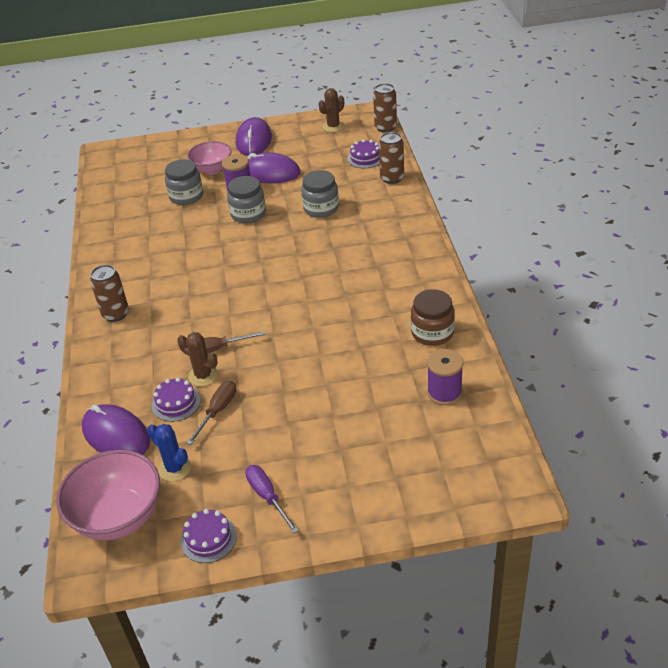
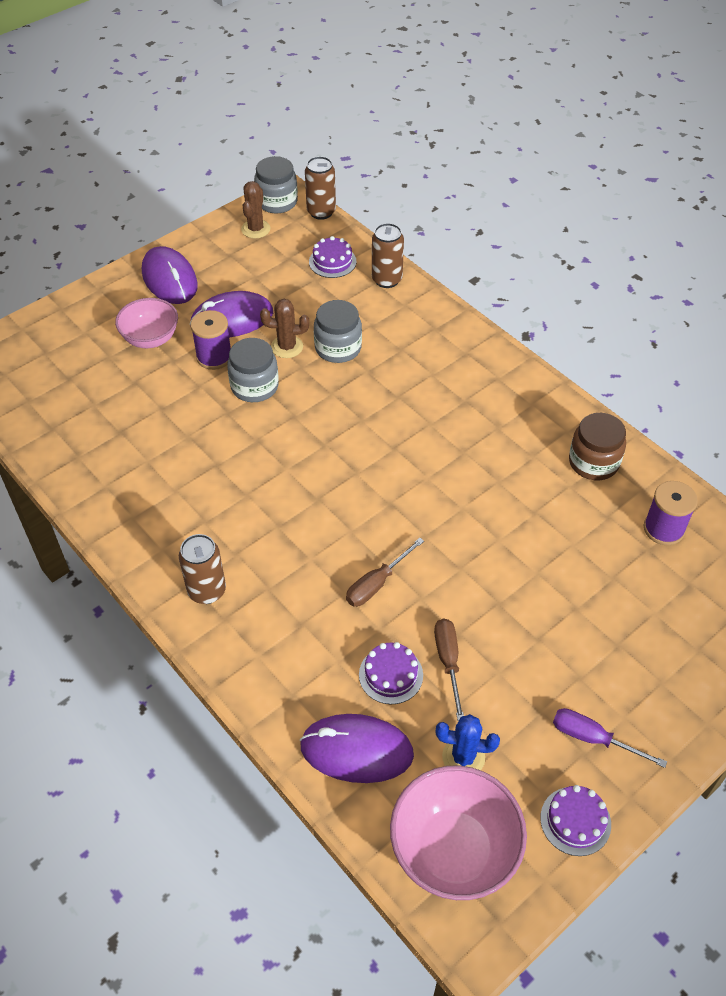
camera: 35 degrees left, 10 degrees up
(186, 196) = (150, 389): grey jar -> grey jar (277, 202)
(203, 376) = (391, 625): brown cactus -> brown cactus (287, 347)

